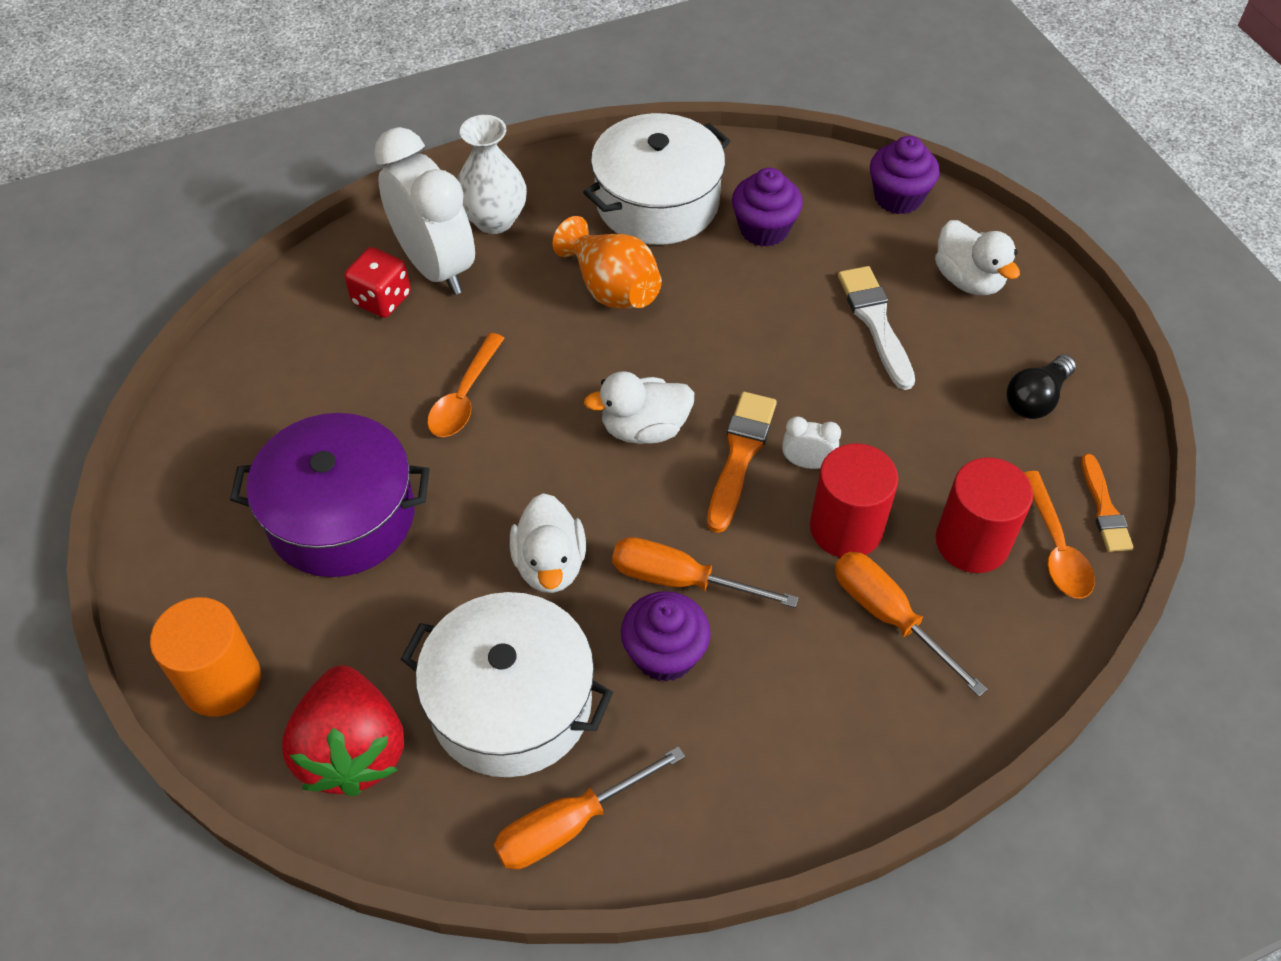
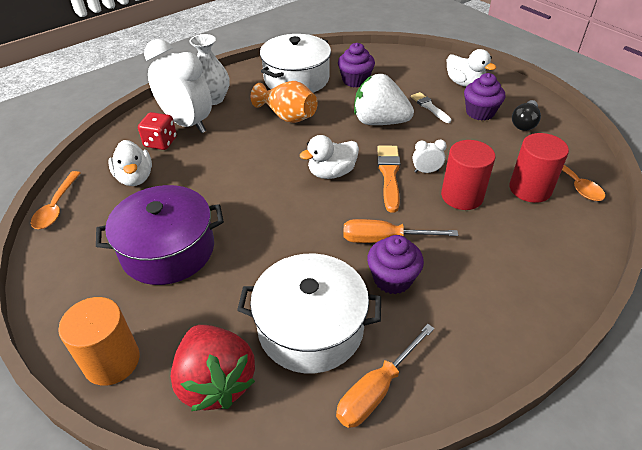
camera: 15 degrees left, 10 degrees down
(464, 396) = (224, 177): orange spoon -> orange spoon (57, 206)
(550, 564) = (305, 248): white duck -> white duck (135, 178)
(770, 336) = (379, 122): none -> white strawberry
(875, 322) = (429, 107): white brush -> white brush, size x0.67
(888, 616) = (507, 232): orange screwdriver -> none
(898, 197) = (414, 59): purple cupcake -> purple cupcake (480, 112)
(1104, 509) = (585, 161): orange brush -> none

